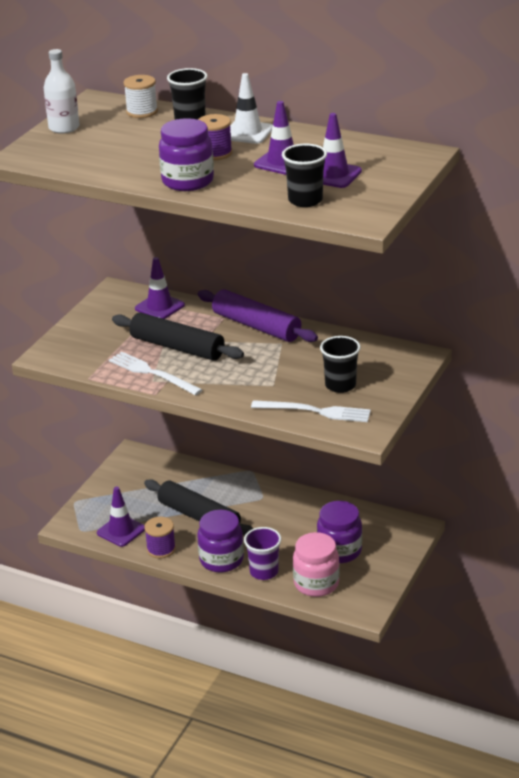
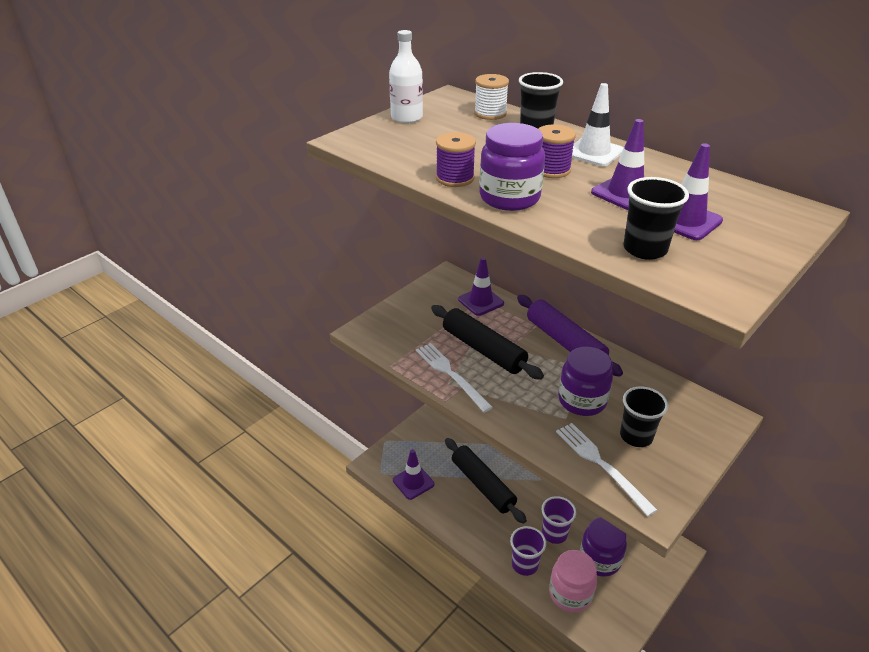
camera: 15 degrees right, 5 degrees up
(161, 549) = (441, 512): purple spool -> purple spool (455, 178)
(221, 560) = (490, 539): purple jar -> purple jar (582, 401)
(288, 540) = (554, 533): none -> purple cup
(314, 411) = (602, 465): white fork -> white fork turned 150 degrees counterclockwise

